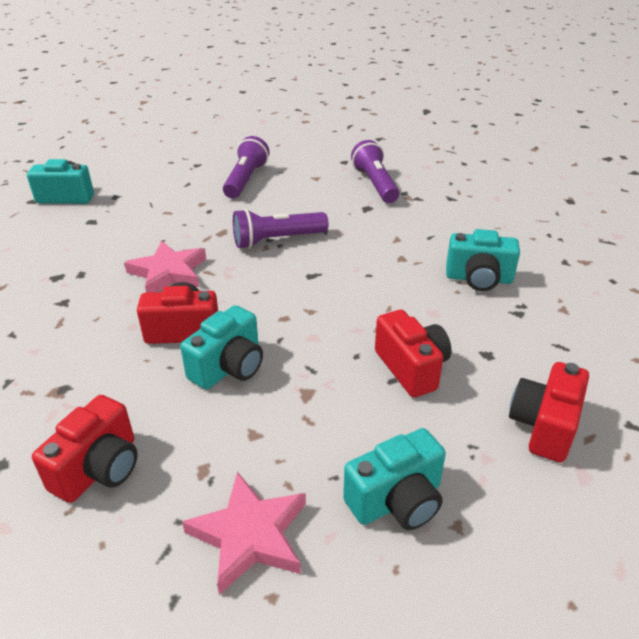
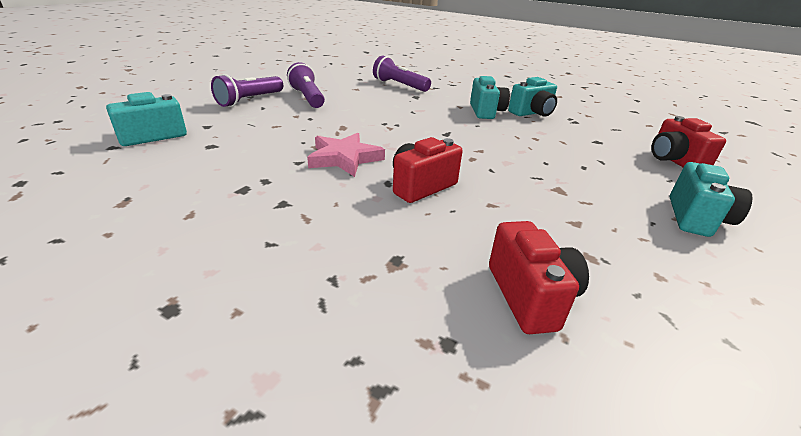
camera: 40 degrees left, 5 degrees down
(229, 367) = (491, 195): turquoise camera -> turquoise camera (486, 112)
(250, 535) = (682, 276): pink star -> none
(277, 240) = (390, 122): purple flashlight -> purple flashlight (250, 100)
(412, 368) = (581, 158): red camera -> none

